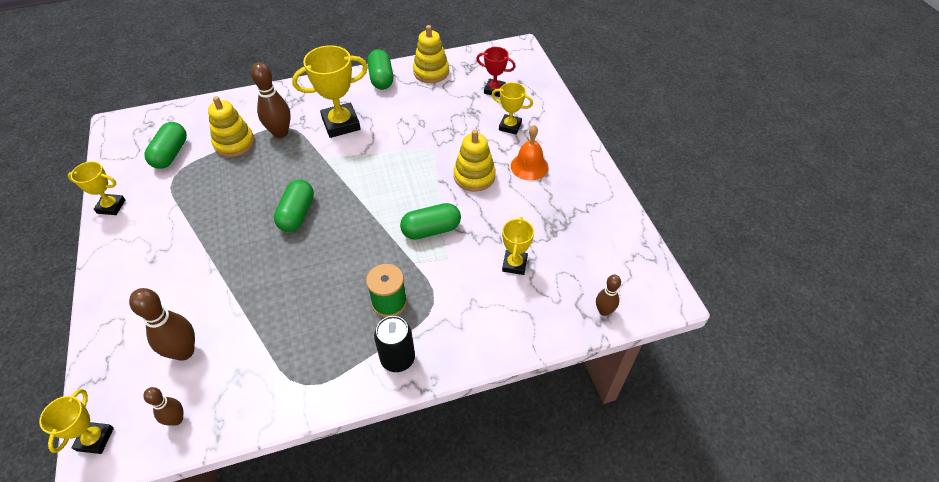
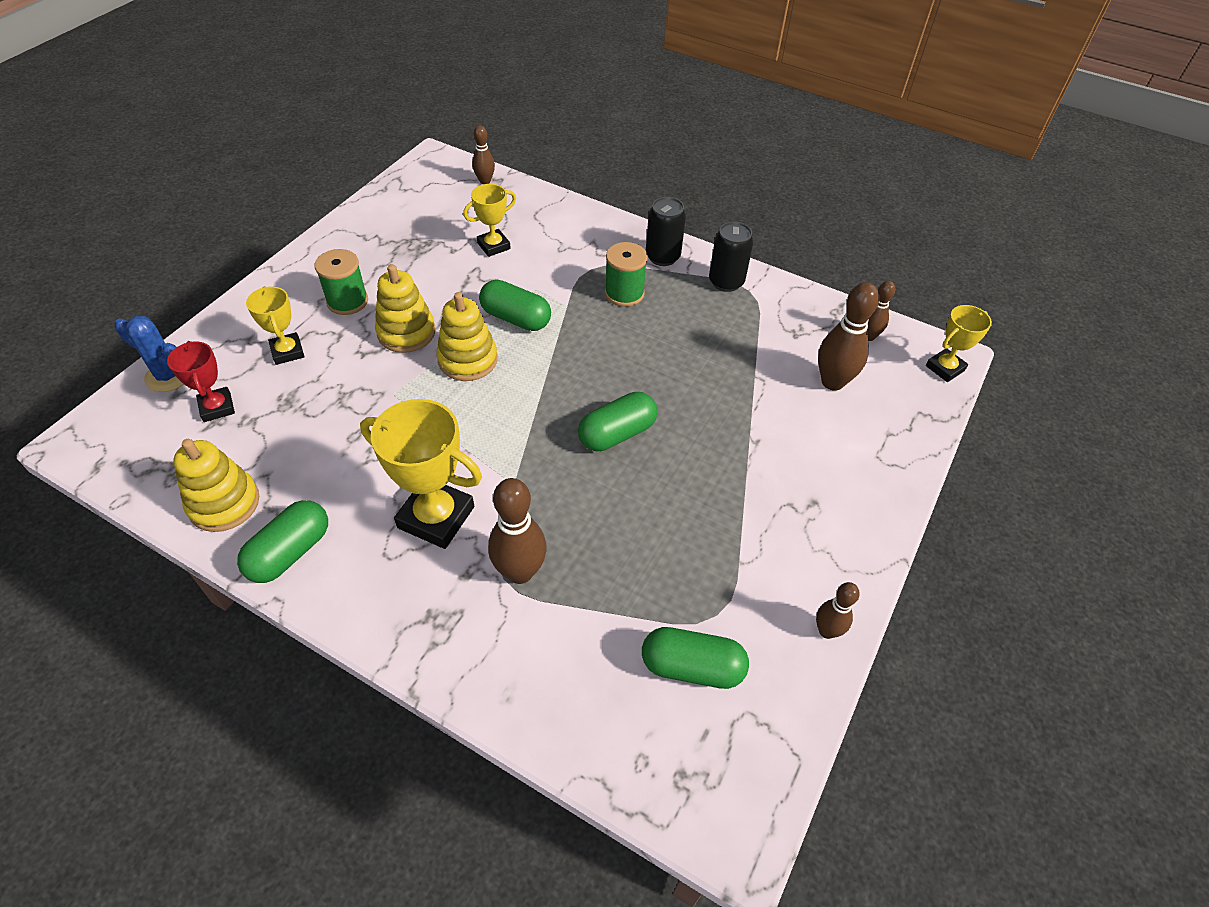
camera: 135 degrees left, 0 degrees up
(111, 206) = (827, 631): yellow trophy -> brown bowling pin
(171, 154) = (692, 667): green capsule -> green capsule turned 45 degrees clockwise
(234, 143) = (593, 607): yellow stacking toy -> yellow stacking toy (468, 360)
(328, 377) = (726, 282): none -> black can
(529, 166) = (347, 301): orange bell -> green spool
(536, 83) = (168, 376): none -> blue cactus

